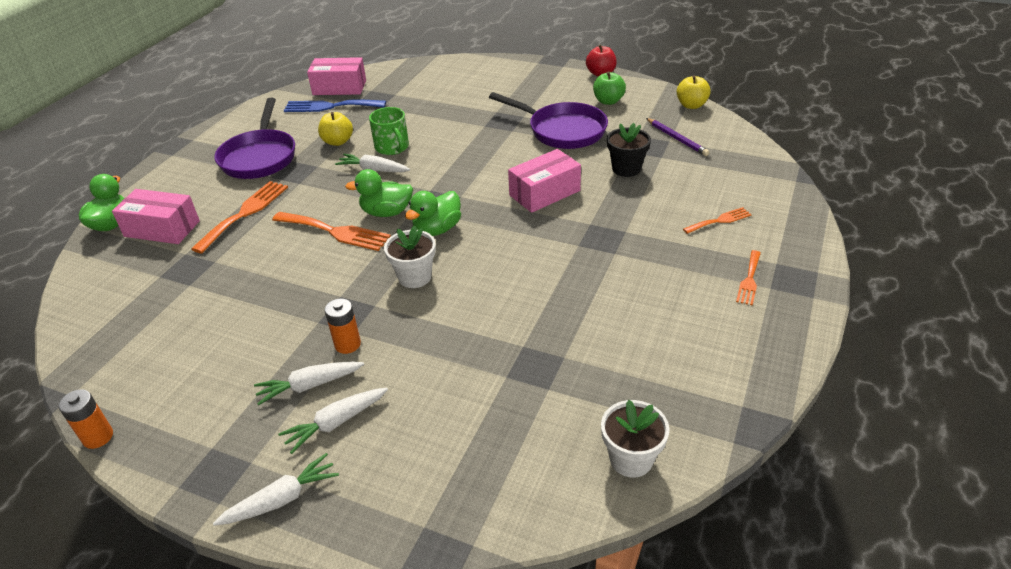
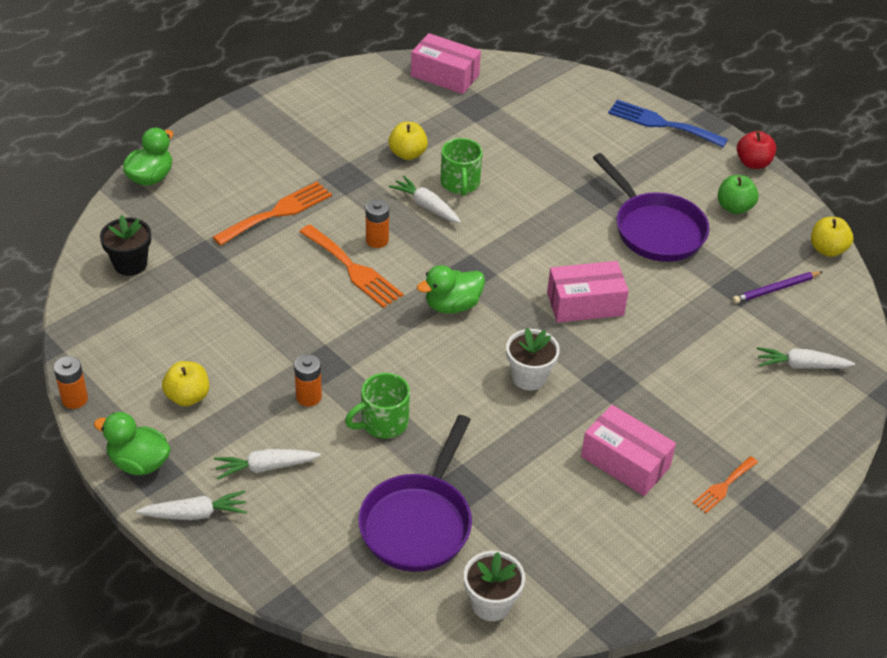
camera: 20 degrees right, 5 degrees up
(162, 229) = (194, 201): pink box -> pink box (625, 462)
(224, 389) = (188, 396): none -> yellow apple
(259, 157) = (320, 145): purple pan -> purple pan (418, 522)
(310, 386) = (259, 424): white carrot -> white carrot (801, 365)
(330, 106) = (422, 100): blue fork -> blue fork (661, 123)
(345, 205) = (377, 240): none -> orange battery
(386, 212) = (413, 265): green duck -> green duck (139, 462)
(414, 277) = (402, 351): white flower pot -> white flower pot (529, 377)
(430, 340) = (383, 422): none -> green mug
(626, 169) = (691, 307): black flower pot -> black flower pot (130, 264)
(676, 139) = (775, 289): purple pencil -> purple pencil turned 75 degrees clockwise
(719, 220) = (745, 409): orange fork -> none

